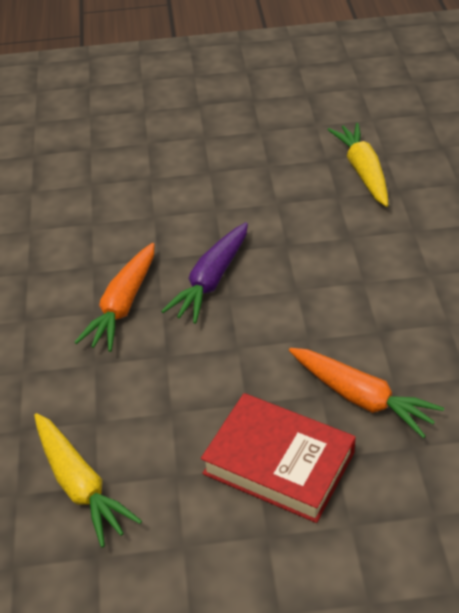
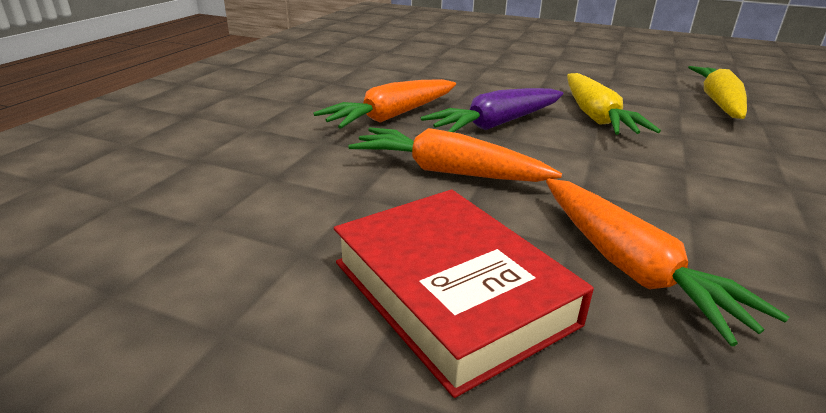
camera: 25 degrees right, 15 degrees down
(80, 485) = (189, 219): yellow carrot -> yellow carrot (596, 117)
(211, 358) = (447, 171): none -> orange carrot

